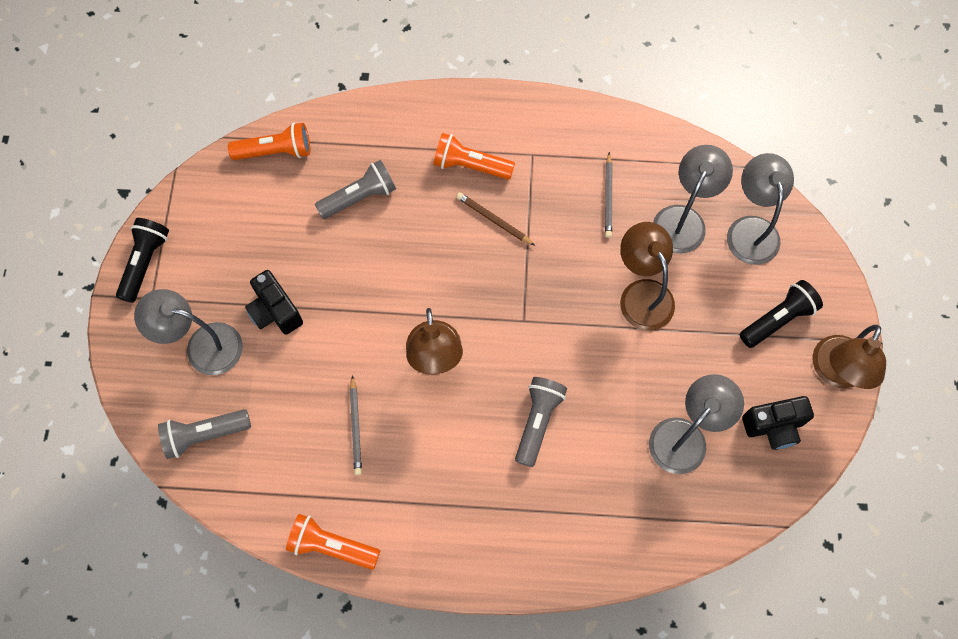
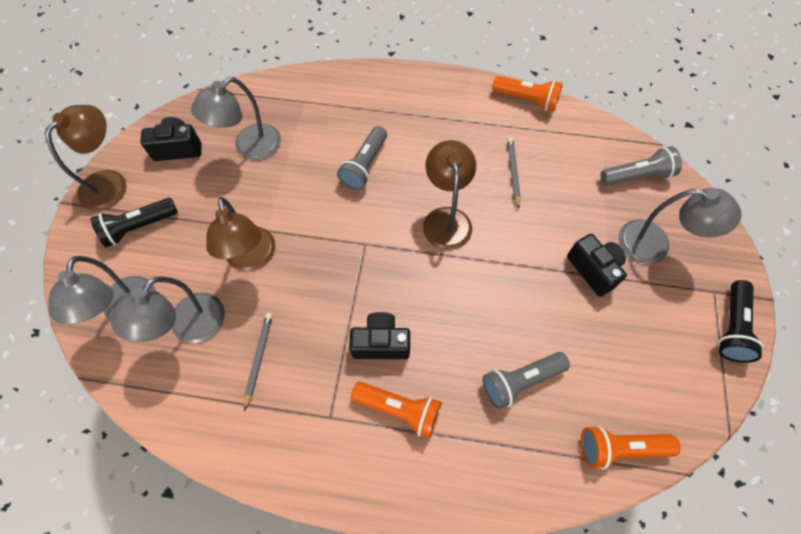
camera: 175 degrees left, 5 degrees down
(493, 220) = (381, 343): brown pencil -> black camera

